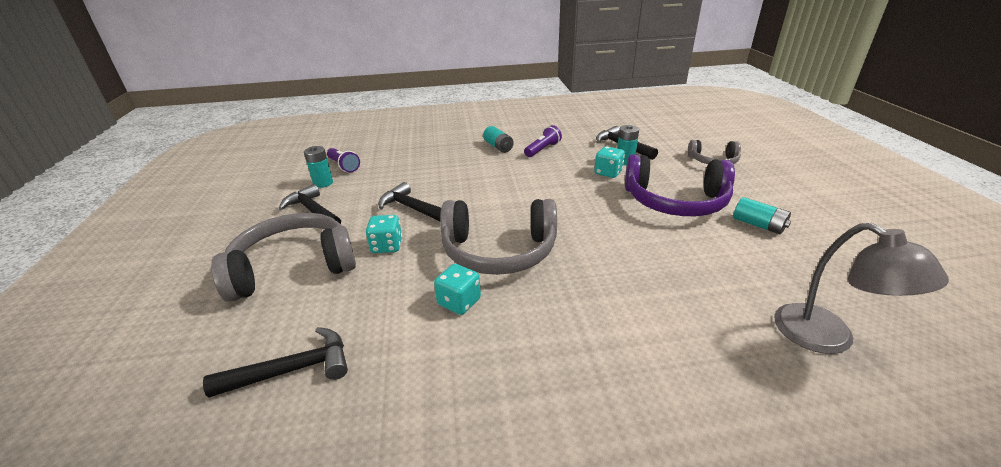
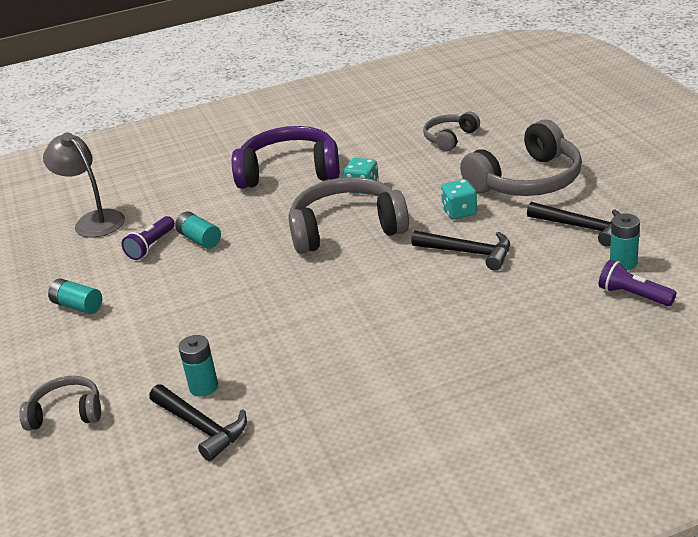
camera: 170 degrees right, 0 degrees up
(292, 370) = (450, 138): black hammer -> grey headphones
(498, 147) = (417, 385): turquoise battery -> turquoise battery (199, 239)
(543, 149) = (338, 392): purple flashlight -> purple flashlight (151, 246)
(608, 173) = (232, 356): turquoise dice -> none
(675, 201) = (155, 322): purple headphones -> purple headphones (289, 172)

